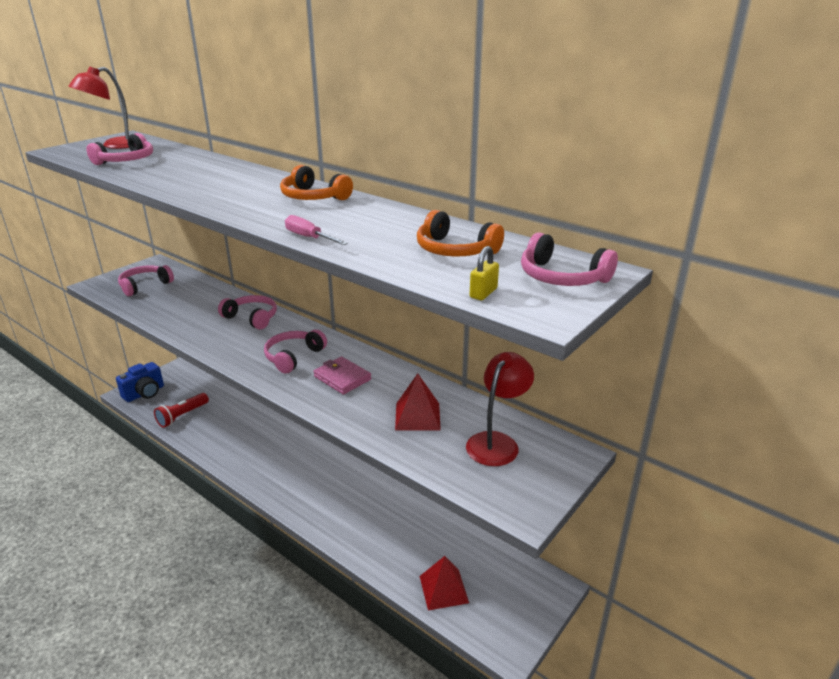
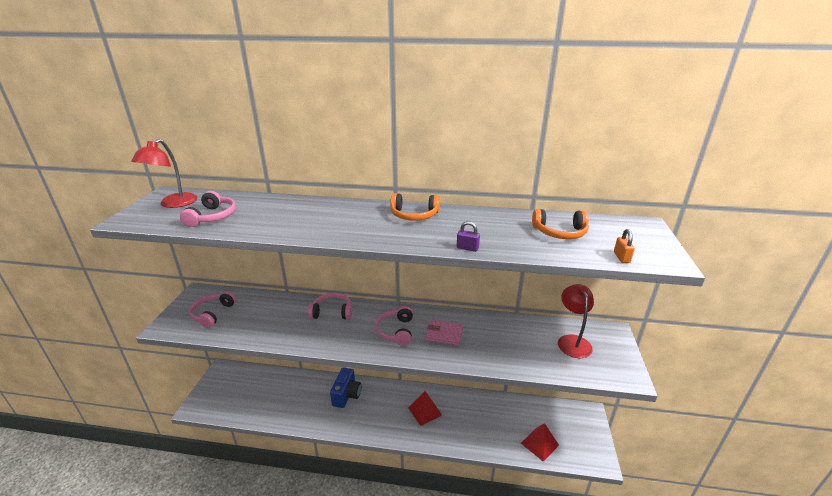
camera: 30 degrees left, 0 degrees up
(144, 393) = (212, 401): blue camera -> blue camera (347, 395)
(182, 416) = (262, 406): red flashlight -> none
(309, 238) = (467, 248): pink screwdriver -> purple padlock
(417, 416) = (515, 342): red pyramid -> red pyramid (425, 411)
(483, 293) = (621, 257): yellow padlock -> orange padlock
(561, 277) = (636, 235): pink headphones -> none

